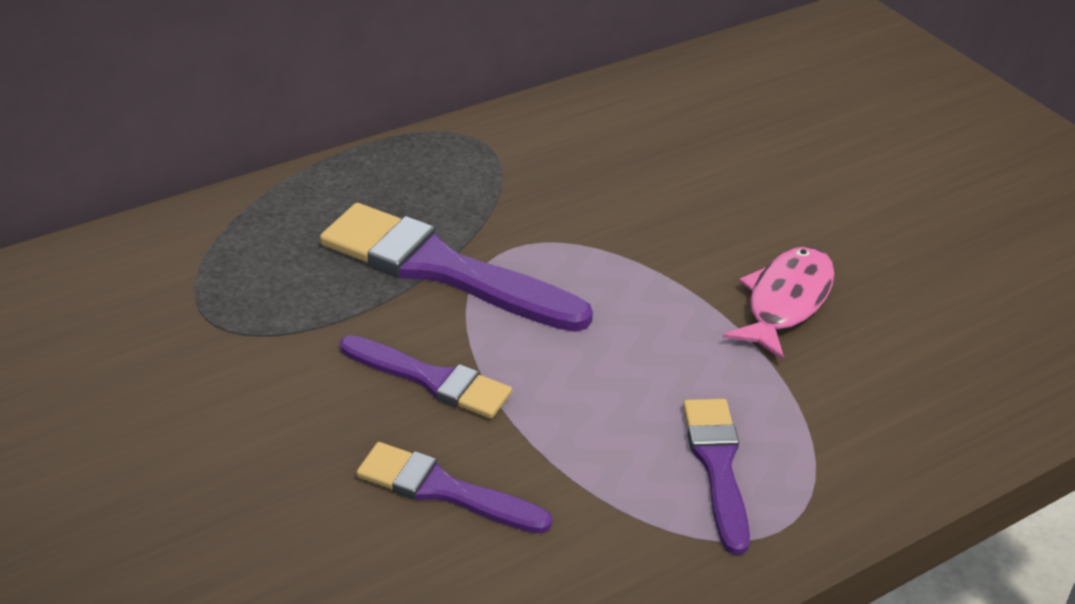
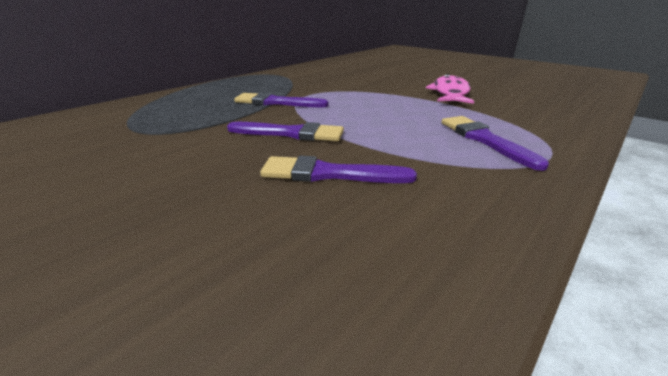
camera: 15 degrees left, 10 degrees down
(442, 269) = (276, 102): purple brush -> purple brush, size x0.59

